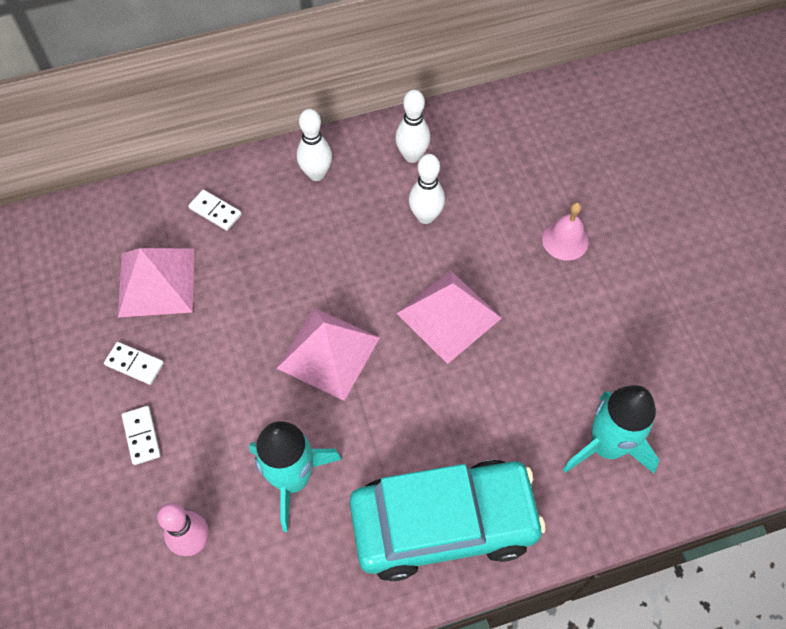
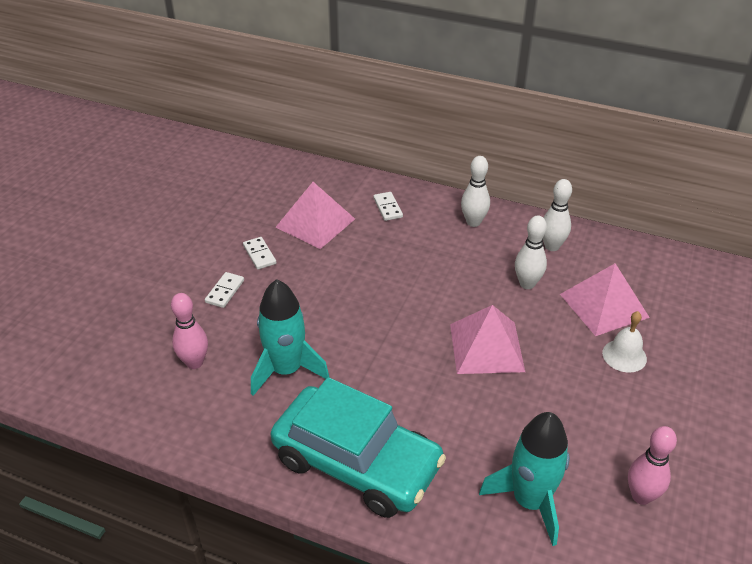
camera: 40 degrees right, 20 degrees down
(328, 352) = (381, 318): pink pyramid -> pink pyramid (604, 305)
(565, 240) = (624, 355): pink bell -> white bell
(679, 374) = (641, 496): none -> pink bowling pin

